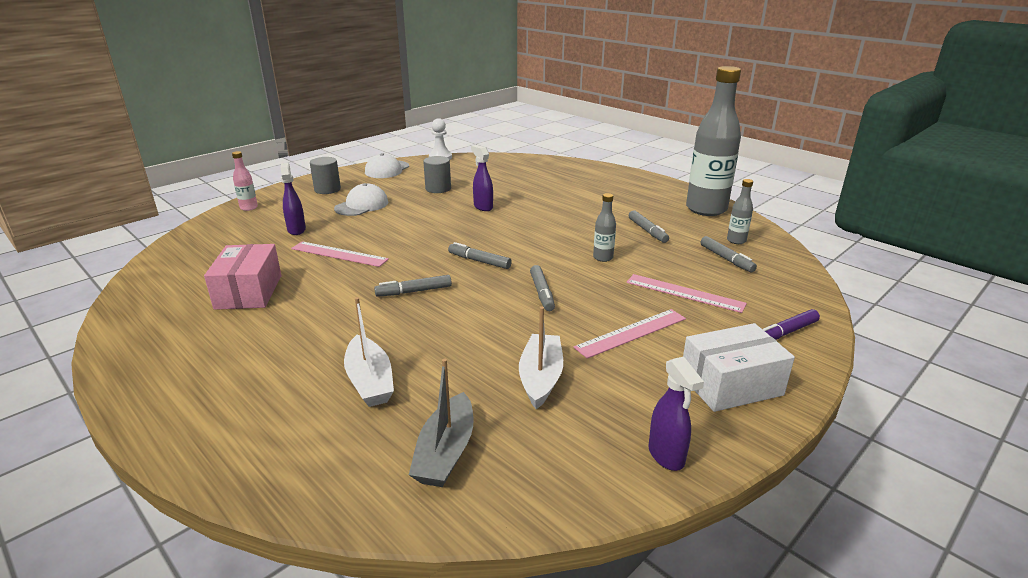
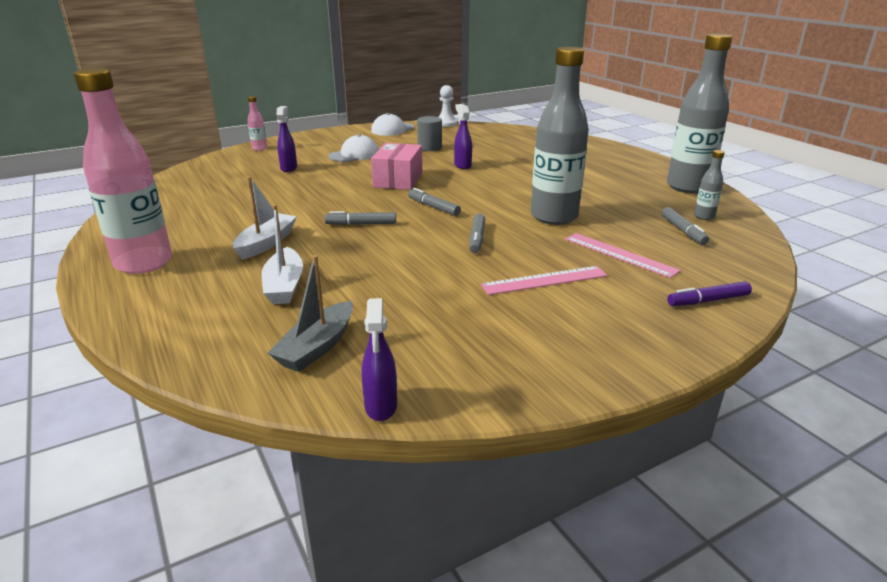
camera: 15 degrees right, 0 degrees up
(187, 377) = (143, 263): none -> pink bottle
(249, 292) = (225, 209): pink box -> pink box (398, 180)
(327, 189) = (332, 140): grey cylinder -> none
(339, 254) = (313, 189): pink ruler -> none
(540, 378) = (435, 304): white boat -> white boat (266, 243)
(603, 258) = (554, 217): grey bottle -> grey bottle, size x2.37
(647, 231) = (613, 199): grey marker -> none
(666, 456) = (517, 383): purple spray bottle -> purple spray bottle (381, 407)
(730, 384) = (620, 336): white box -> none

